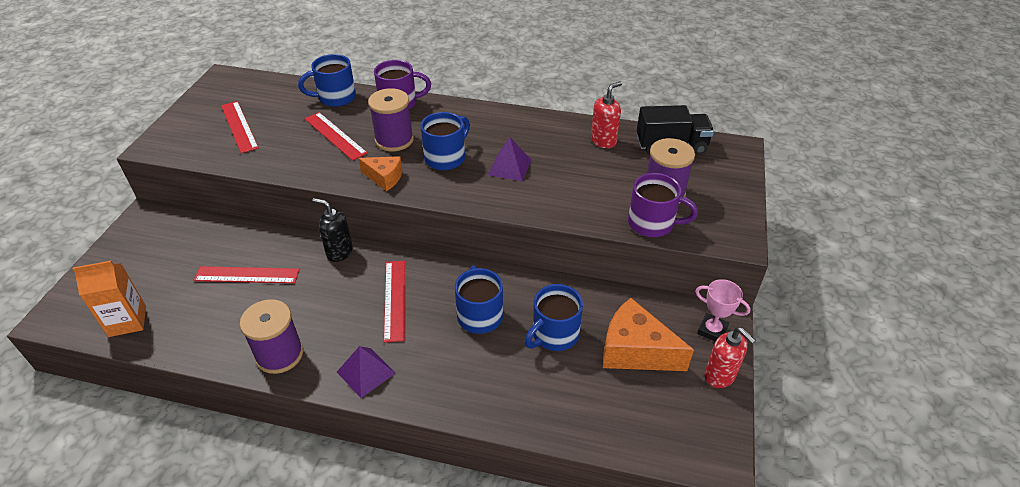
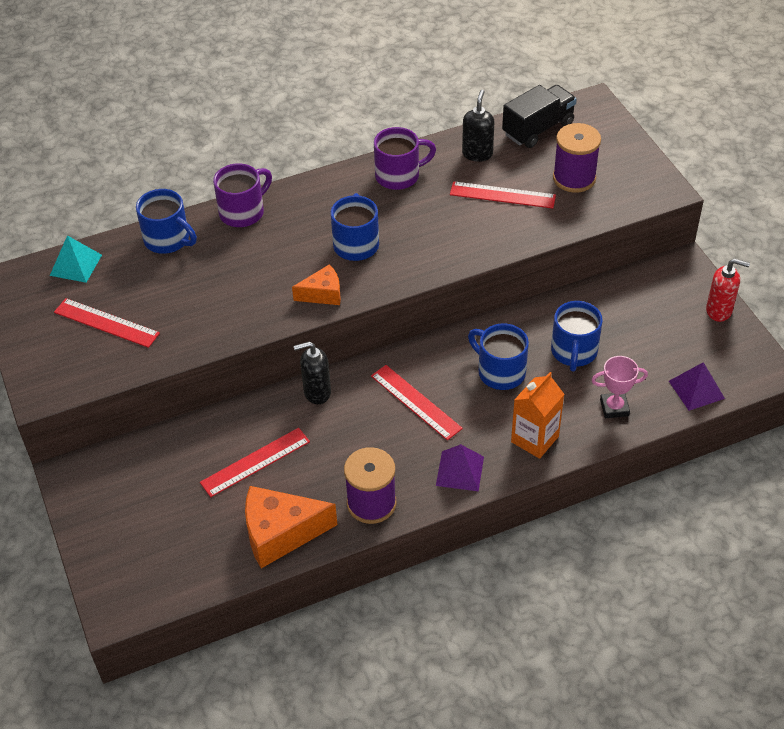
camera: 35 degrees left, 5 degrees up
(127, 321) = (195, 566): orange carton -> orange carton (534, 439)
(268, 86) = (76, 265): none -> turquoise pyramid
(335, 98) = (168, 240): blue mug -> blue mug turned 90 degrees counterclockwise
(335, 136) = (221, 279): red ruler -> red ruler (502, 195)
(394, 140) = (285, 252): purple spool -> none
(510, 167) = (423, 223): purple pyramid -> purple pyramid (696, 389)
(603, 141) = (477, 154): red soap dispenser -> black soap dispenser
(635, 351) = (645, 328): orange cheese -> orange cheese (280, 533)
(652, 223) = (591, 211): purple mug -> purple mug (399, 176)
(712, 330) = (684, 279): pink trophy -> pink trophy (614, 407)

